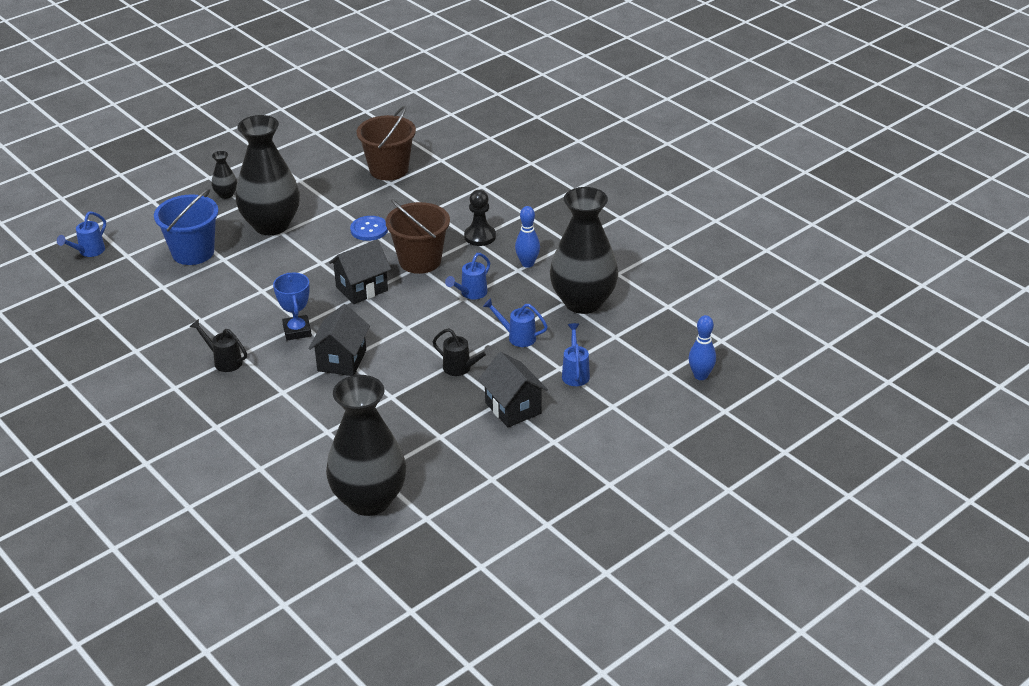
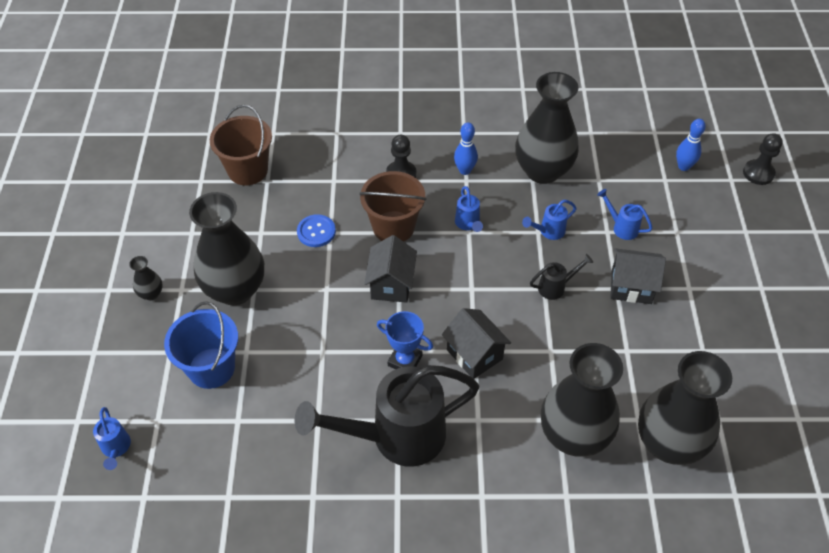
camera: 50 degrees left, 15 degrees up
(224, 361) = (395, 437): black watering can -> black watering can, size x2.44
(320, 446) = (573, 435): none -> black vase
(757, 423) = (758, 173): none -> black pawn

